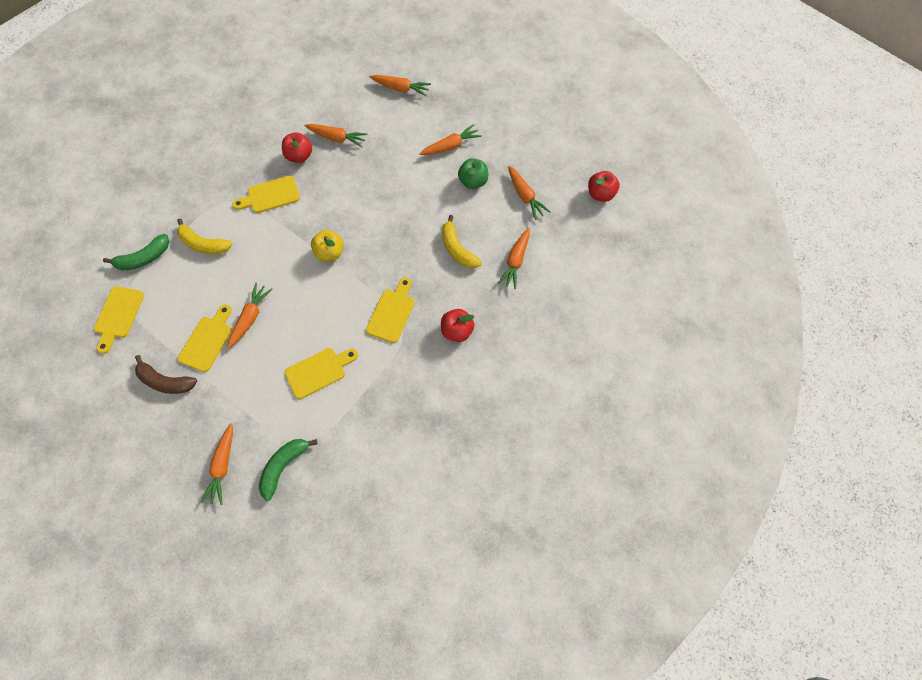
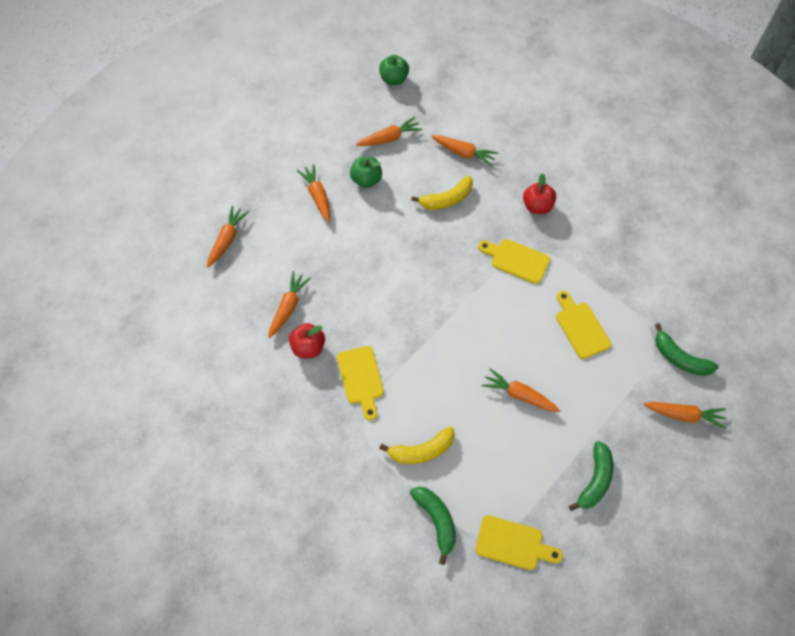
camera: 85 degrees left, 5 degrees down
(166, 381) = (595, 480): brown banana -> green banana
(204, 244) = (422, 451): yellow banana -> yellow banana turned 45 degrees clockwise
(207, 341) = (546, 439): yellow cutting board -> none
(330, 252) = (442, 316): yellow apple -> none
(600, 194) = (394, 79): red apple -> green apple

